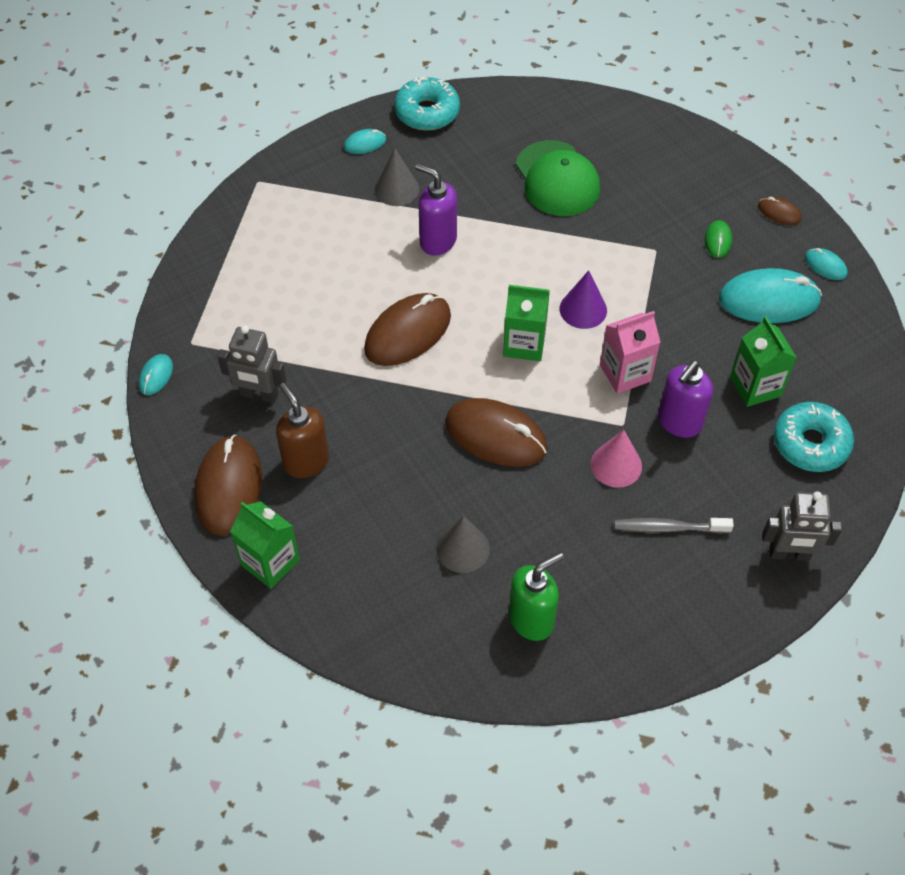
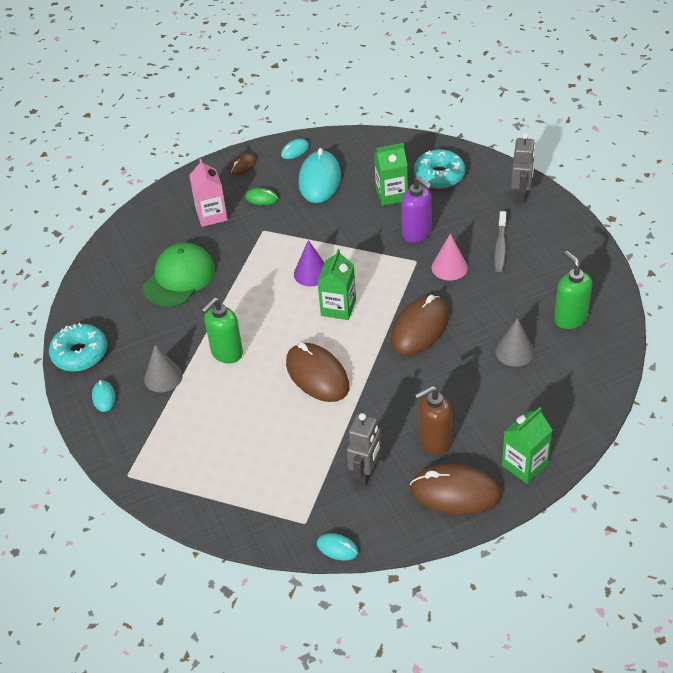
camera: 80 degrees left, 10 degrees down
(437, 241) = (226, 353): purple soap dispenser -> green soap dispenser
(557, 179) = (179, 278): green cap -> green cap turned 45 degrees counterclockwise
(625, 373) = (372, 256): pink carton -> pink carton (211, 215)

